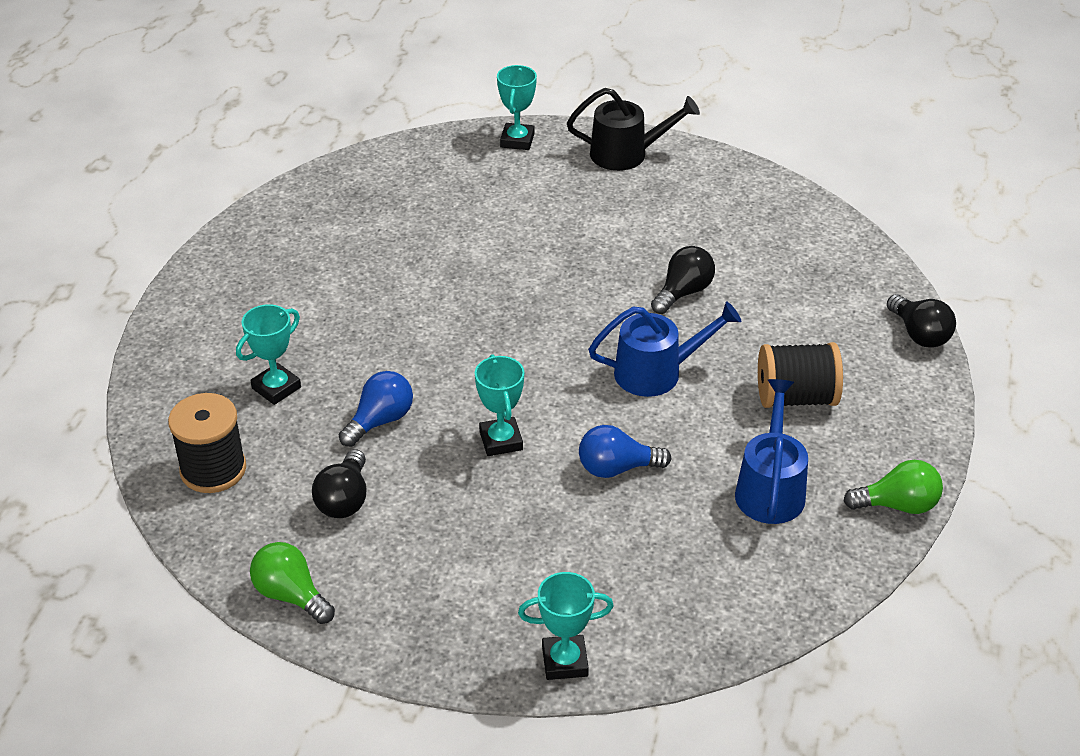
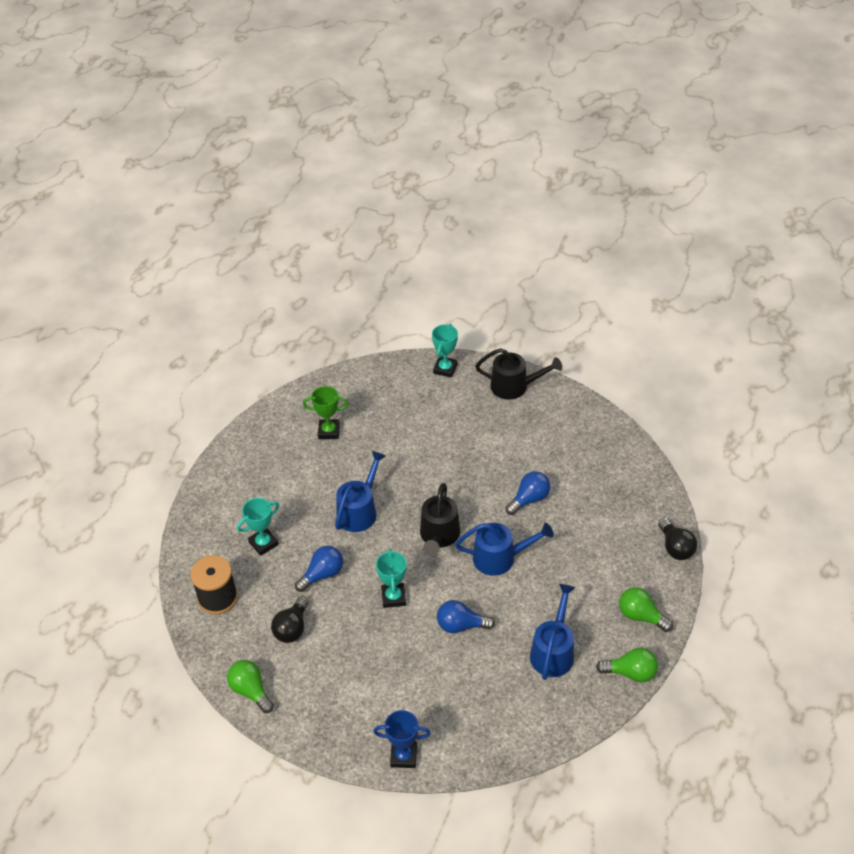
camera: 10 degrees right, 5 degrees up
(354, 232) = (329, 431): none -> green trophy
(423, 330) = (359, 511): none -> blue watering can
(555, 353) = (439, 536): none -> black watering can
(565, 661) = (403, 756): turquoise trophy -> blue trophy
(683, 292) = (529, 499): black light bulb -> blue light bulb
(796, 397) = (584, 586): black spool -> none
(892, 428) = (640, 616): none -> green light bulb

